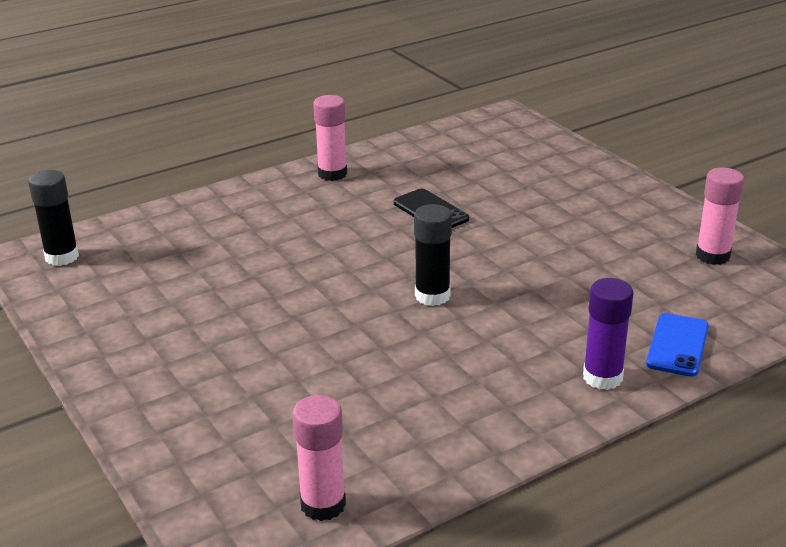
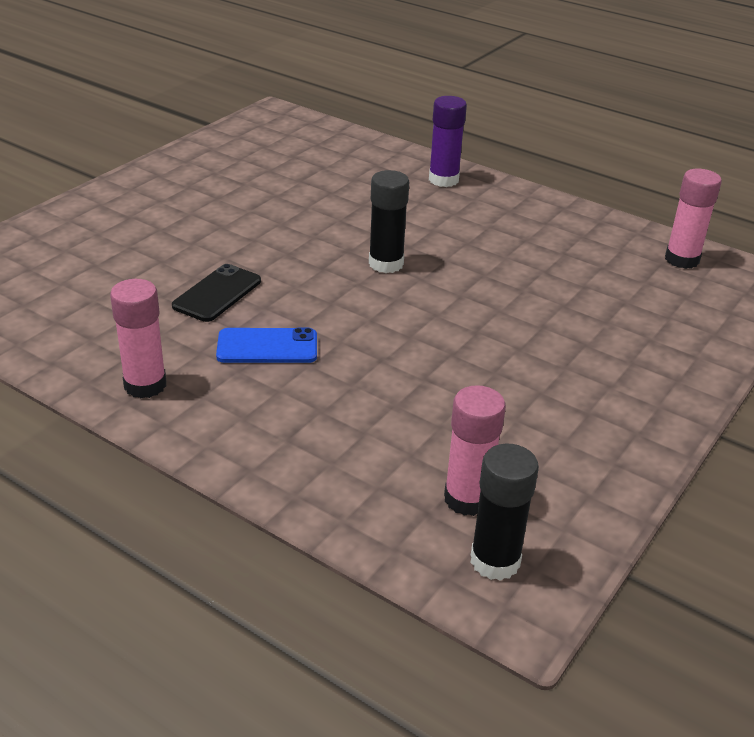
camera: 115 degrees left, 5 degrees up
(677, 345) = (380, 157): blue phone -> blue phone (267, 347)
(712, 256) = (235, 151): pink glue stick -> pink glue stick (467, 499)

